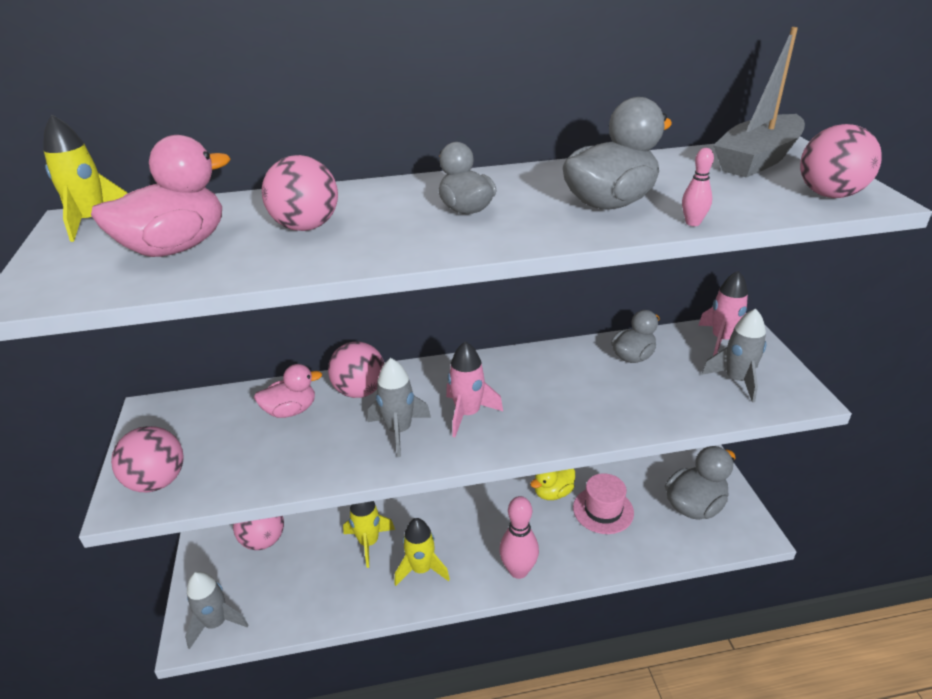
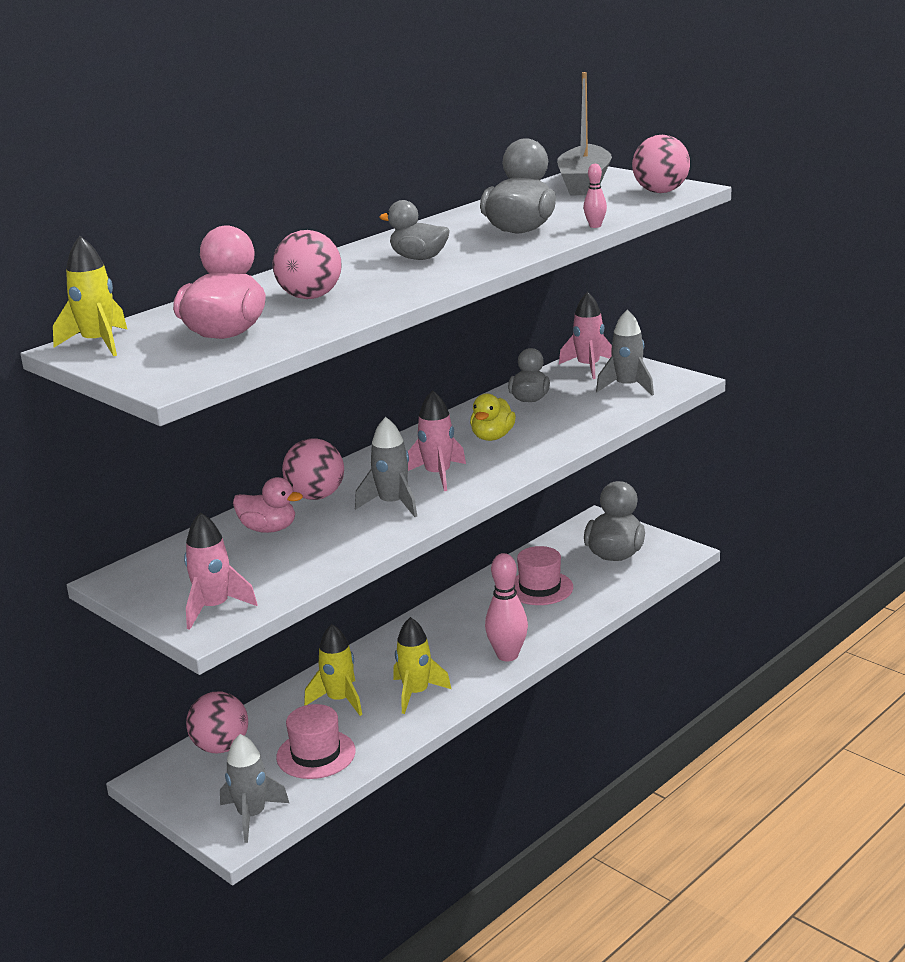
camera: 35 degrees left, 10 degrees down
(157, 481) = (214, 608): pink ball -> pink rocket
(291, 411) = (268, 529): pink duck -> pink duck turned 75 degrees clockwise
(306, 588) = (316, 754): none -> pink hat
(553, 493) = (481, 595): yellow duck -> yellow duck (492, 437)

